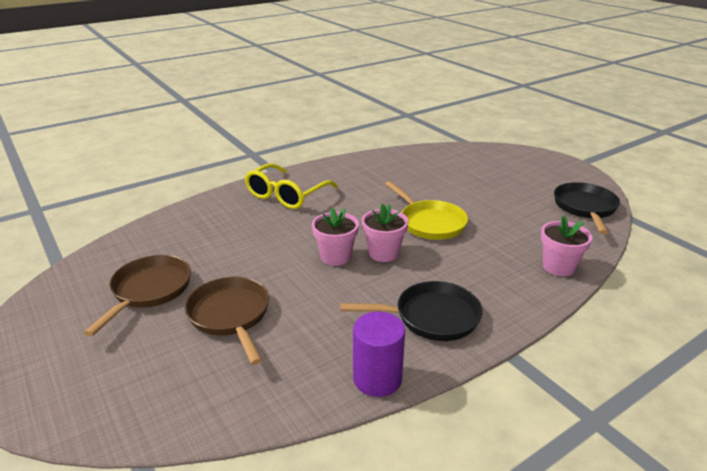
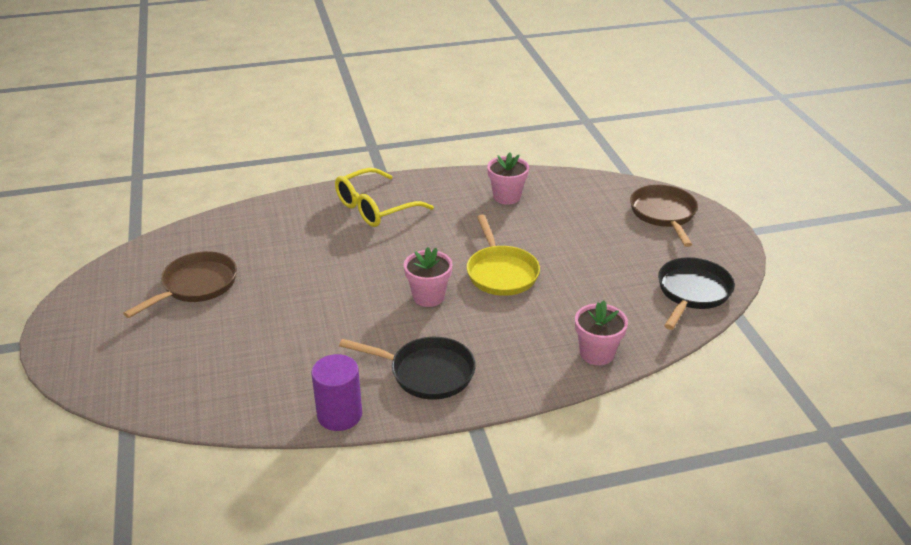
camera: 20 degrees right, 5 degrees up
(230, 316) = (251, 326): brown pan -> brown pan (663, 214)
(336, 257) = (379, 290): pink flower pot -> pink flower pot (507, 197)

